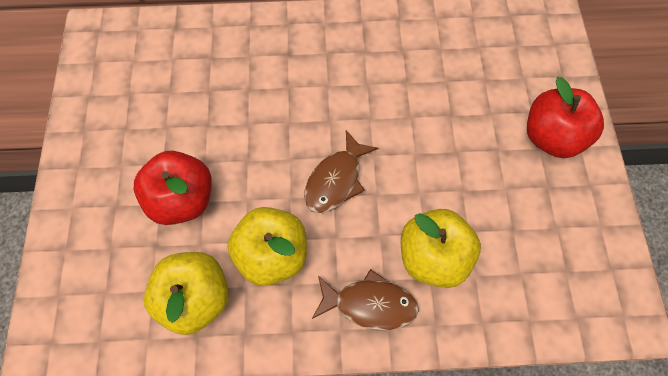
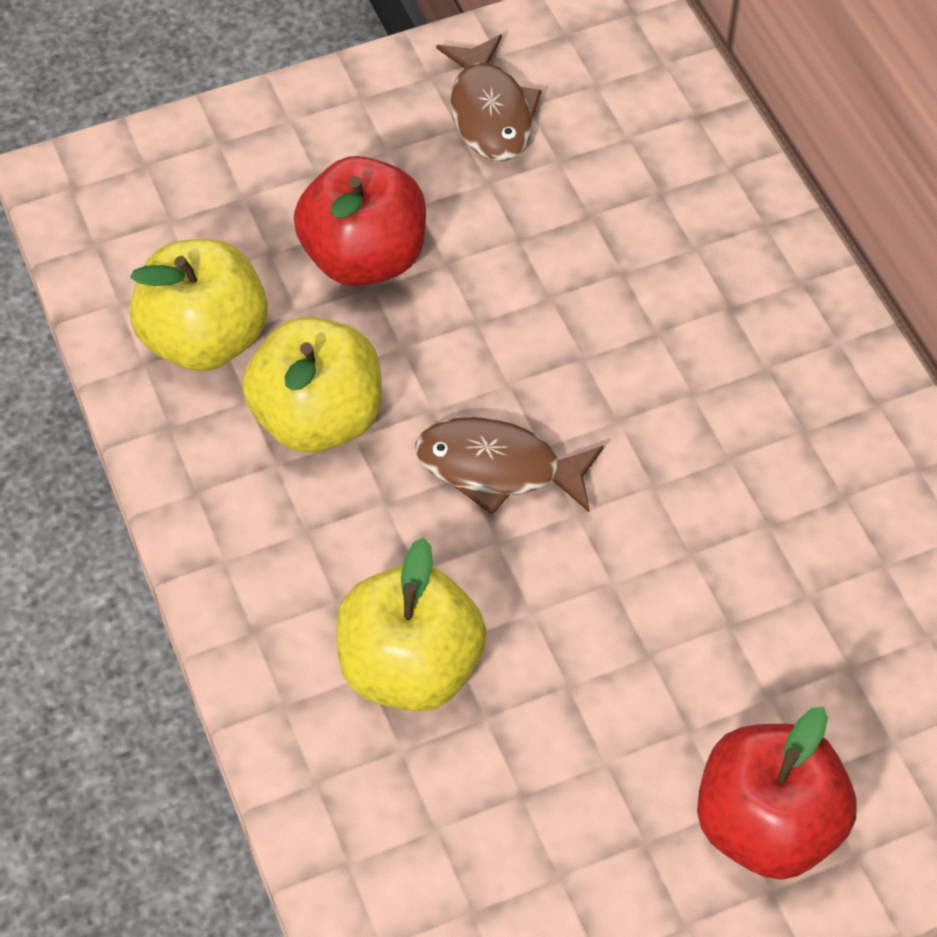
camera: 70 degrees right, 10 degrees down
(370, 304) = (284, 591): brown fish -> brown fish (490, 112)

